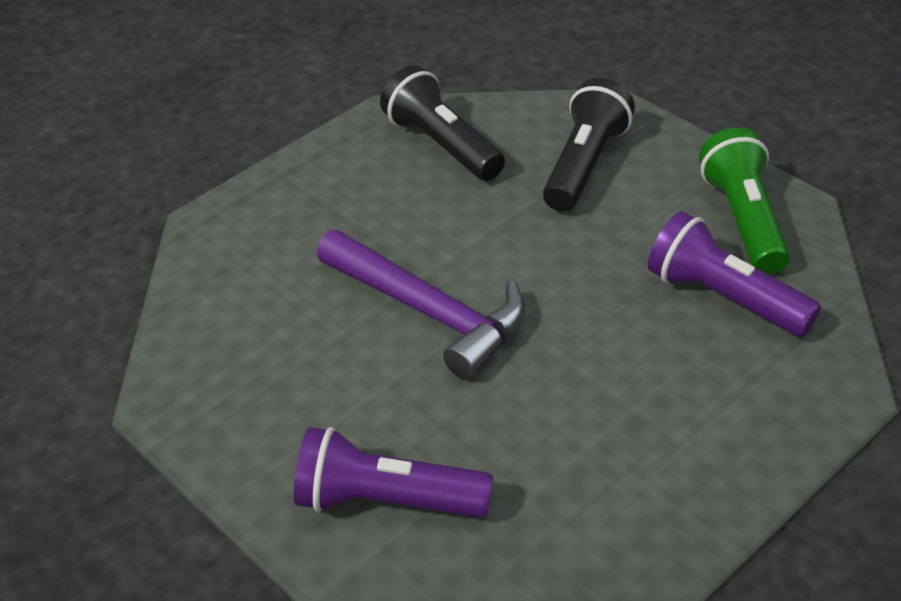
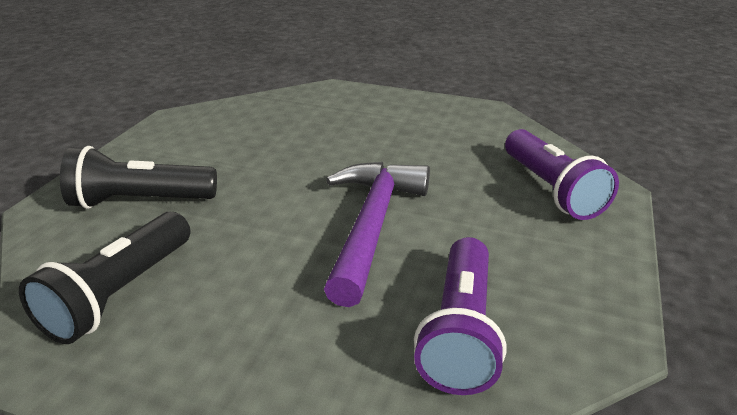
camera: 120 degrees left, 10 degrees down
(724, 298) = (278, 124): purple flashlight -> purple flashlight (460, 332)
(744, 220) = (195, 130): green flashlight -> none

